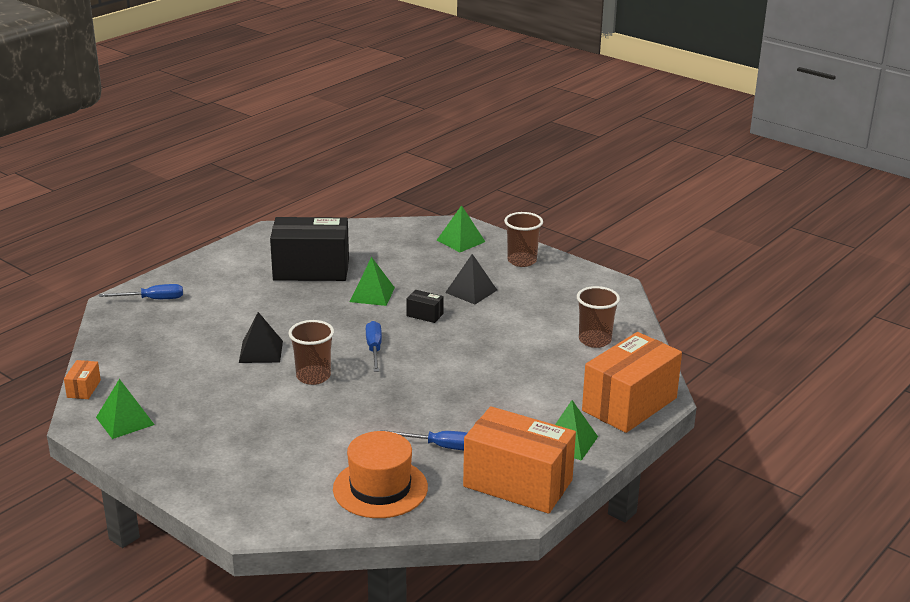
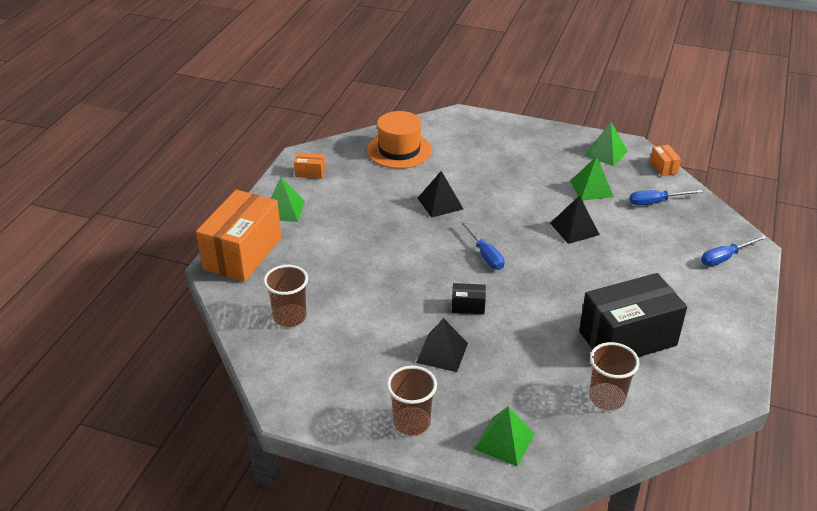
camera: 160 degrees right, 10 degrees up
(313, 376) = (511, 217): brown cup -> brown cup (606, 398)
(372, 294) = (537, 319): green pyramid -> green pyramid (591, 188)
(380, 408) = (440, 203): none -> black pyramid
(440, 446) = (376, 185): blue screwdriver -> blue screwdriver (656, 202)
(517, 483) = (310, 173): orange box -> orange box, size x0.41

